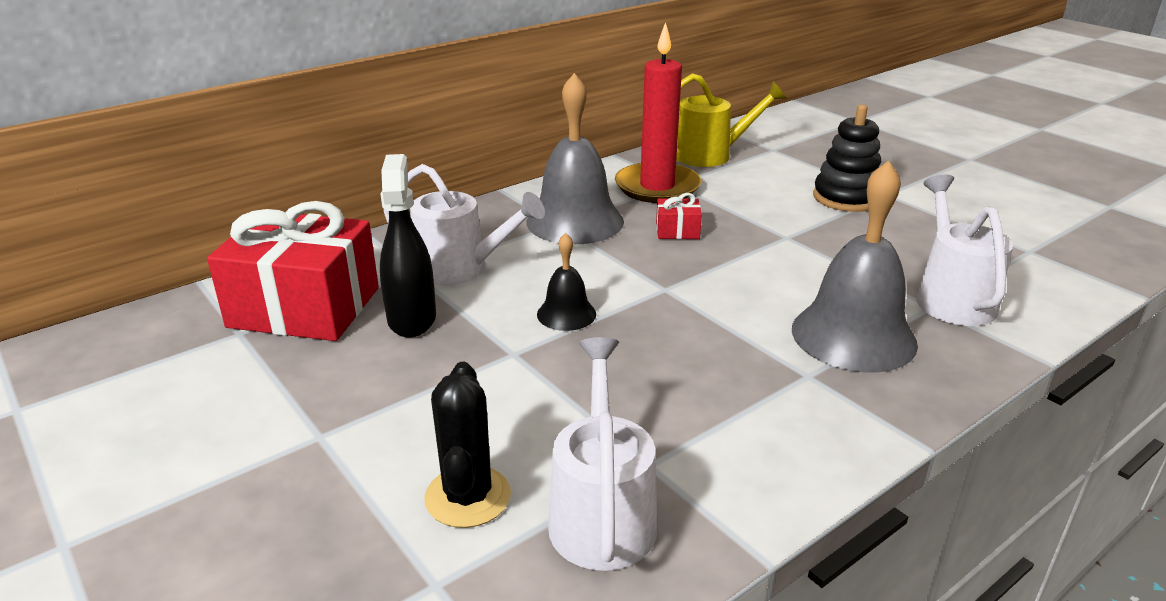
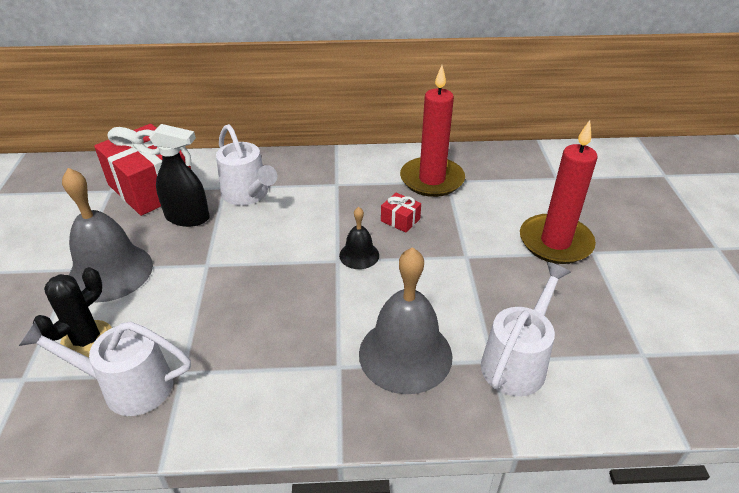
camera: 35 degrees right, 10 degrees up
(412, 318) = (188, 218): black spray bottle -> black spray bottle turned 75 degrees clockwise
(566, 314) = (262, 252): black bell -> black bell (359, 255)
(575, 221) = (348, 186): grey bell -> grey bell (110, 272)
(601, 512) = (127, 386): white watering can -> white watering can turned 120 degrees counterclockwise
(711, 155) = (503, 166): yellow watering can -> none
(846, 198) = (555, 242): black stacking toy -> red candle

